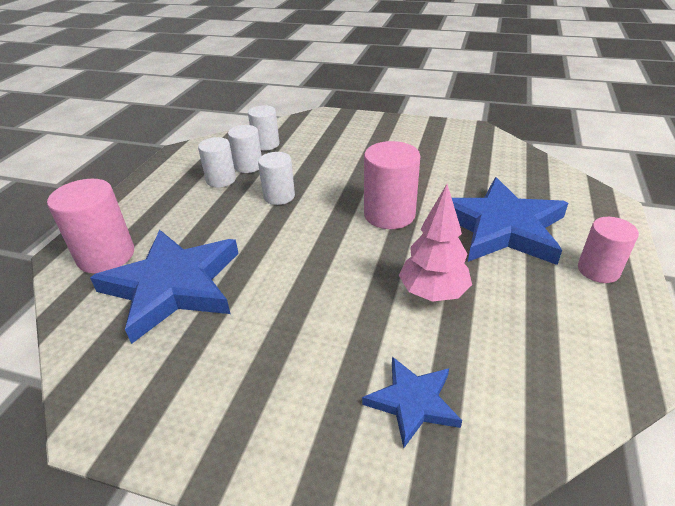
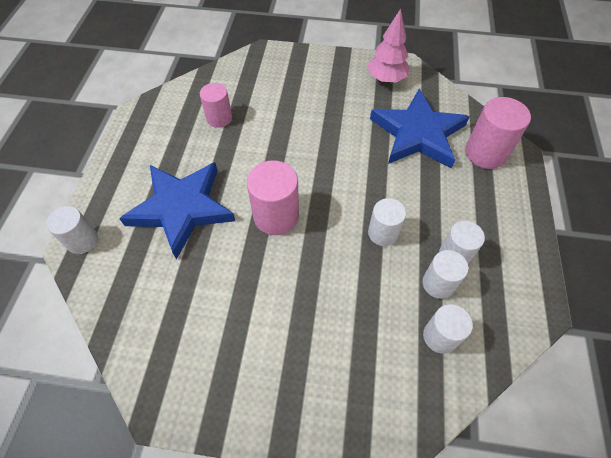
camera: 170 degrees right, 20 degrees up
(413, 402) = (260, 85): blue star -> none
(433, 293) = (245, 143): pink tree -> pink tree (386, 79)
(598, 270) = (127, 171): pink cylinder -> pink cylinder (219, 118)
(604, 208) = (82, 241): none -> white cylinder

